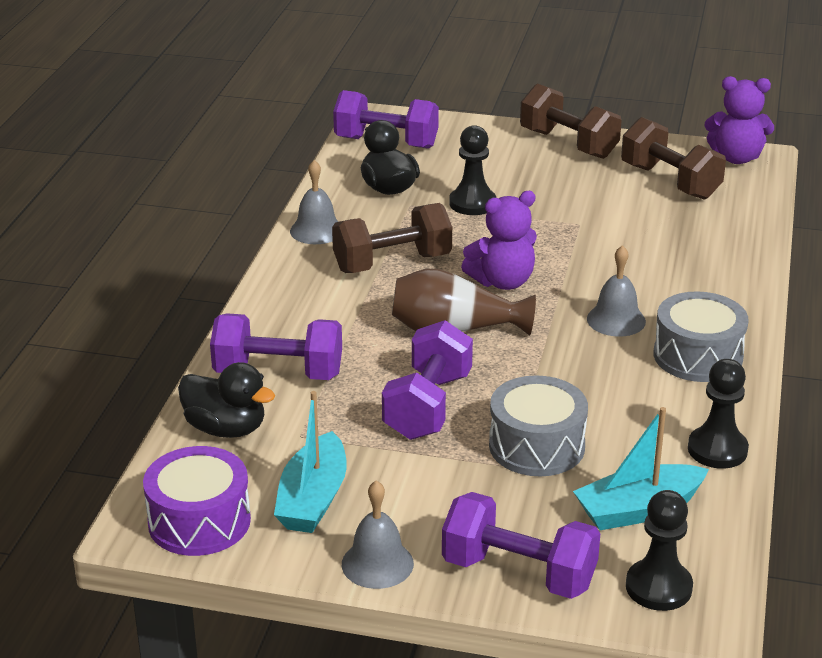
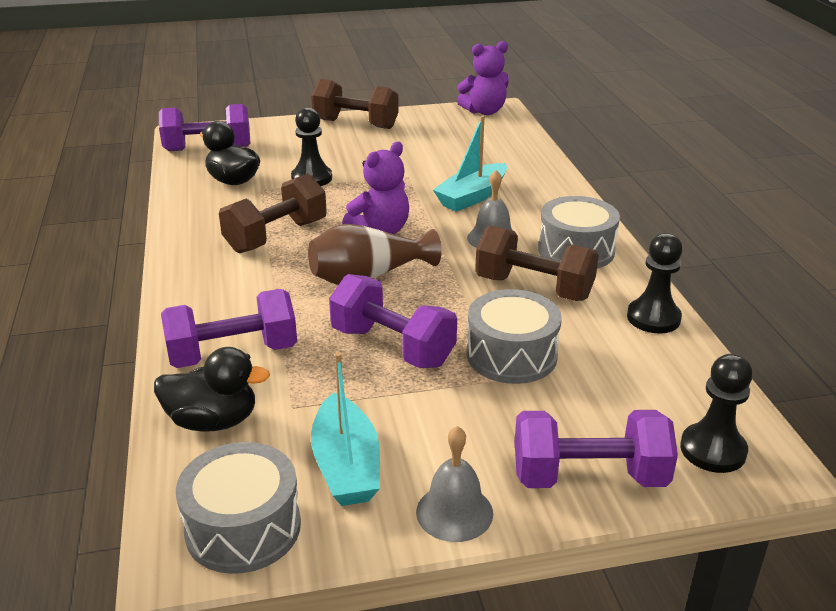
camera: 25 degrees left, 0 degrees up
(199, 521) = (243, 528): purple drum -> grey drum
(316, 230) = (191, 225): grey bell -> none
(428, 406) = (392, 347): purple dumbbell -> purple dumbbell turned 45 degrees counterclockwise
(638, 510) = (638, 386): turquoise boat -> turquoise boat (472, 197)
(670, 182) = (451, 135): brown dumbbell -> brown dumbbell (534, 288)

